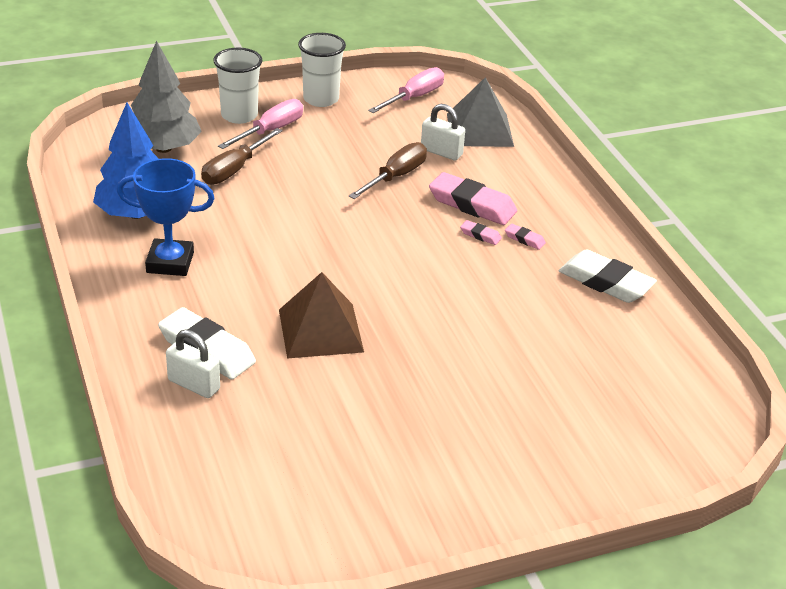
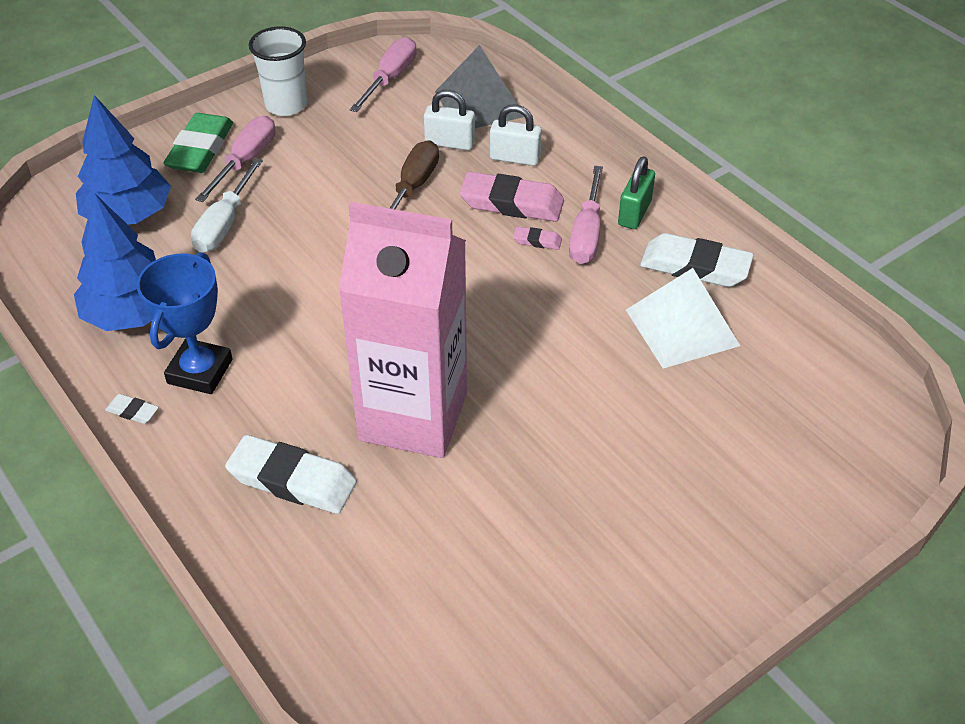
camera: 15 degrees left, 10 degrees up
(108, 277) = (132, 411): none -> white eraser
(163, 148) = (128, 215): grey tree -> blue tree
(170, 262) = (200, 371): blue trophy -> blue trophy turned 60 degrees counterclockwise
(194, 385) = (297, 534): white padlock -> white padlock (515, 158)
(234, 170) = (224, 224): brown screwdriver -> white screwdriver
(239, 115) = (200, 149): white cup -> green eraser
(321, 330) = (413, 416): brown pyramid -> pink carton
(524, 239) = (586, 234): pink eraser -> pink screwdriver
(572, 322) = (682, 327): none -> white pyramid
(573, 233) = (634, 213): none -> green padlock

